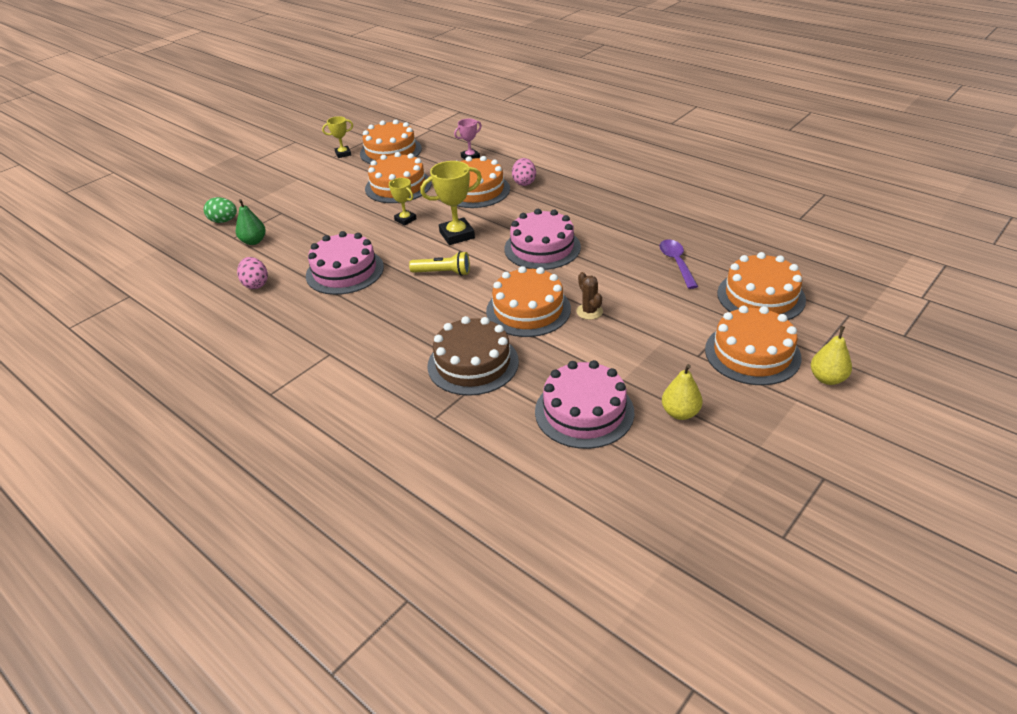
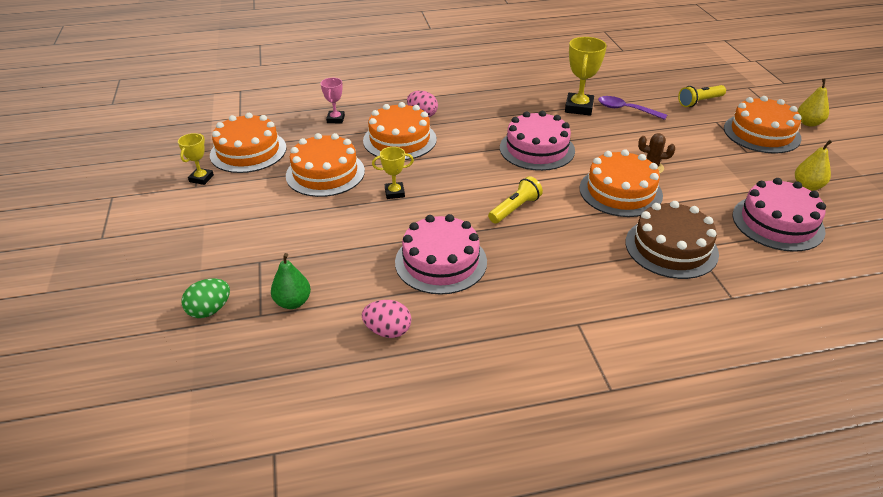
camera: 55 degrees left, 0 degrees up
(457, 235) = (461, 178): yellow trophy -> yellow trophy (578, 108)
(761, 296) = (699, 102): orange cake -> yellow flashlight

